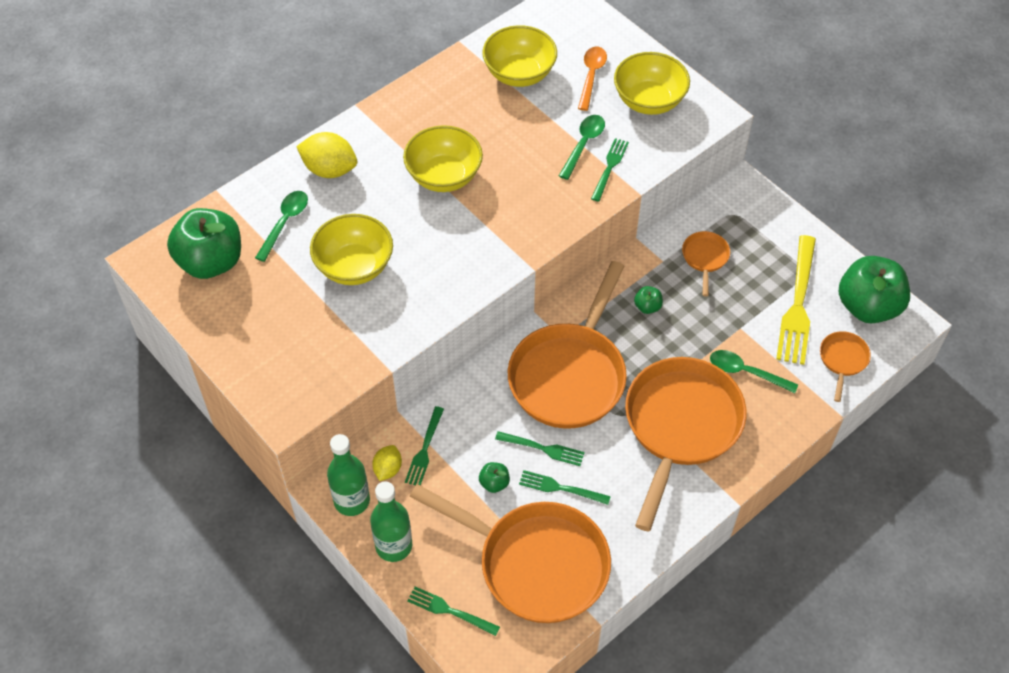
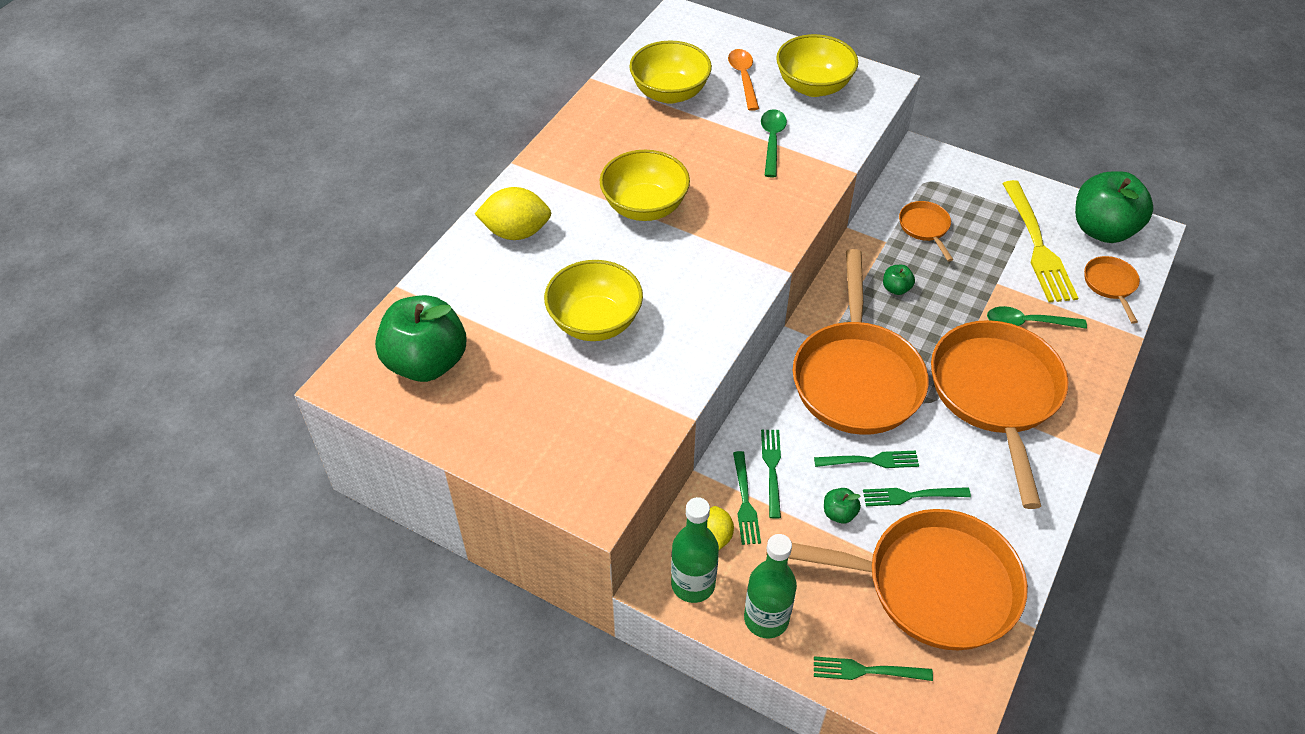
camera: 20 degrees left, 5 degrees down
(285, 223) = (493, 299): green spoon -> none
(609, 167) = (810, 155): green fork -> green fork (772, 469)

